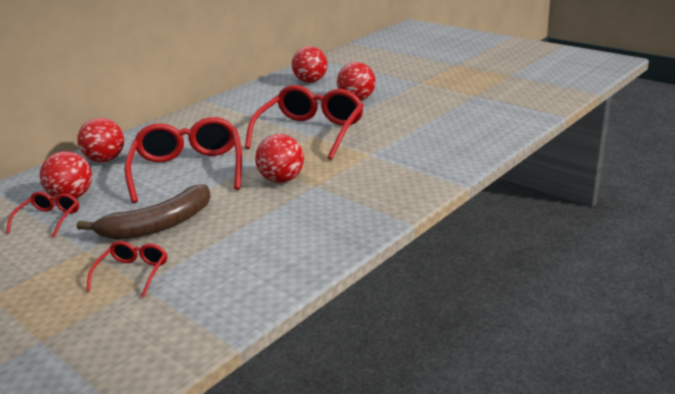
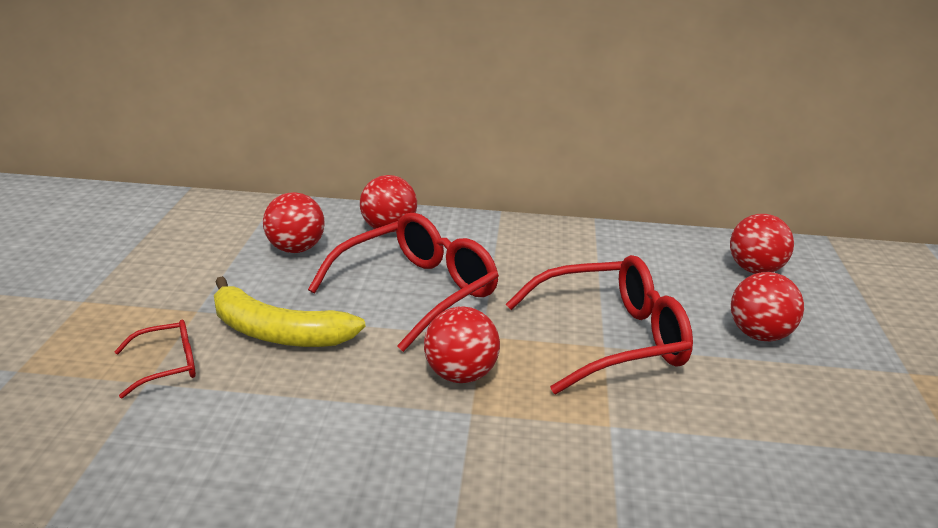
camera: 50 degrees right, 0 degrees up
(49, 219) = (242, 259): red glasses -> none
(157, 225) = (276, 332): brown banana -> yellow banana

